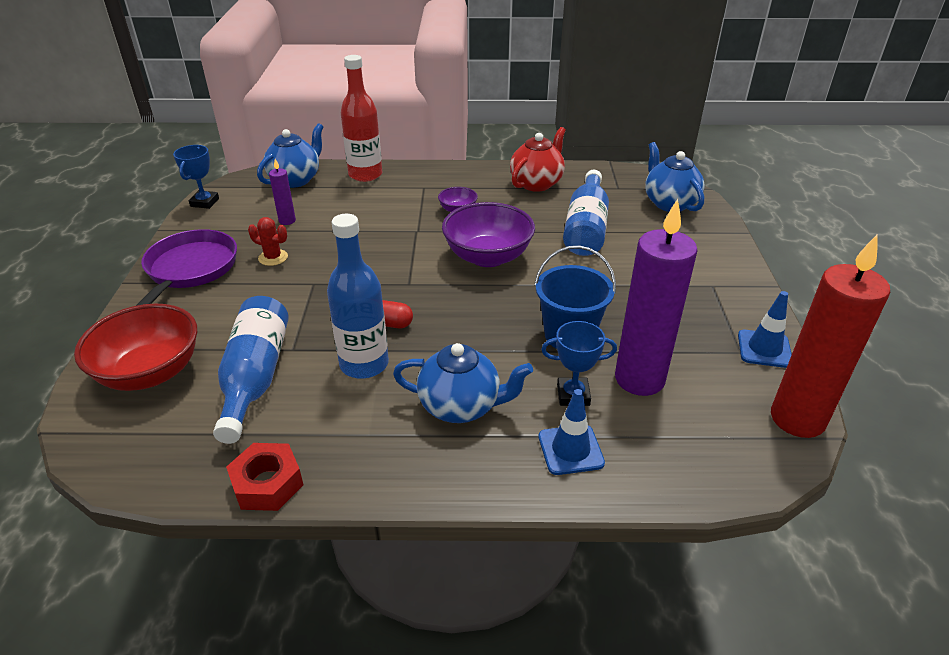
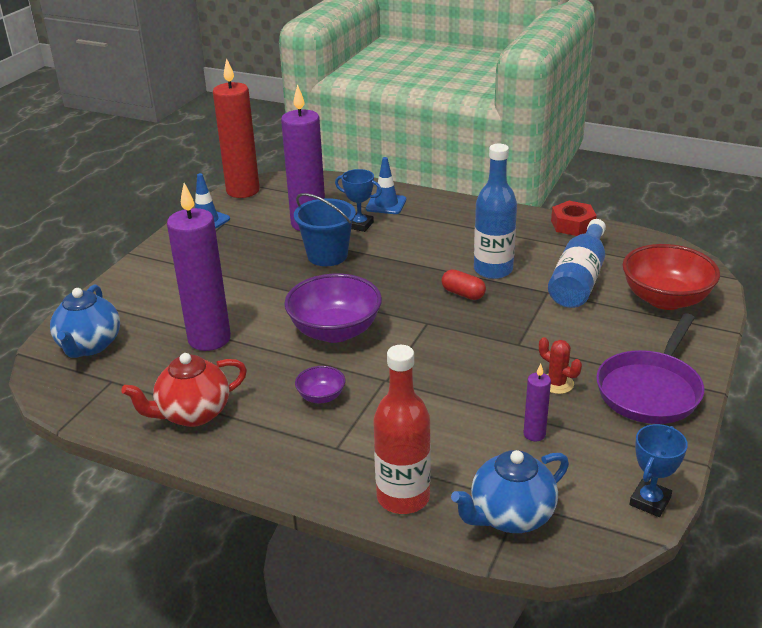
camera: 155 degrees left, 5 degrees down
(461, 406) = (436, 234): blue teapot -> none
(586, 227) = (209, 339): blue bottle -> purple candle

